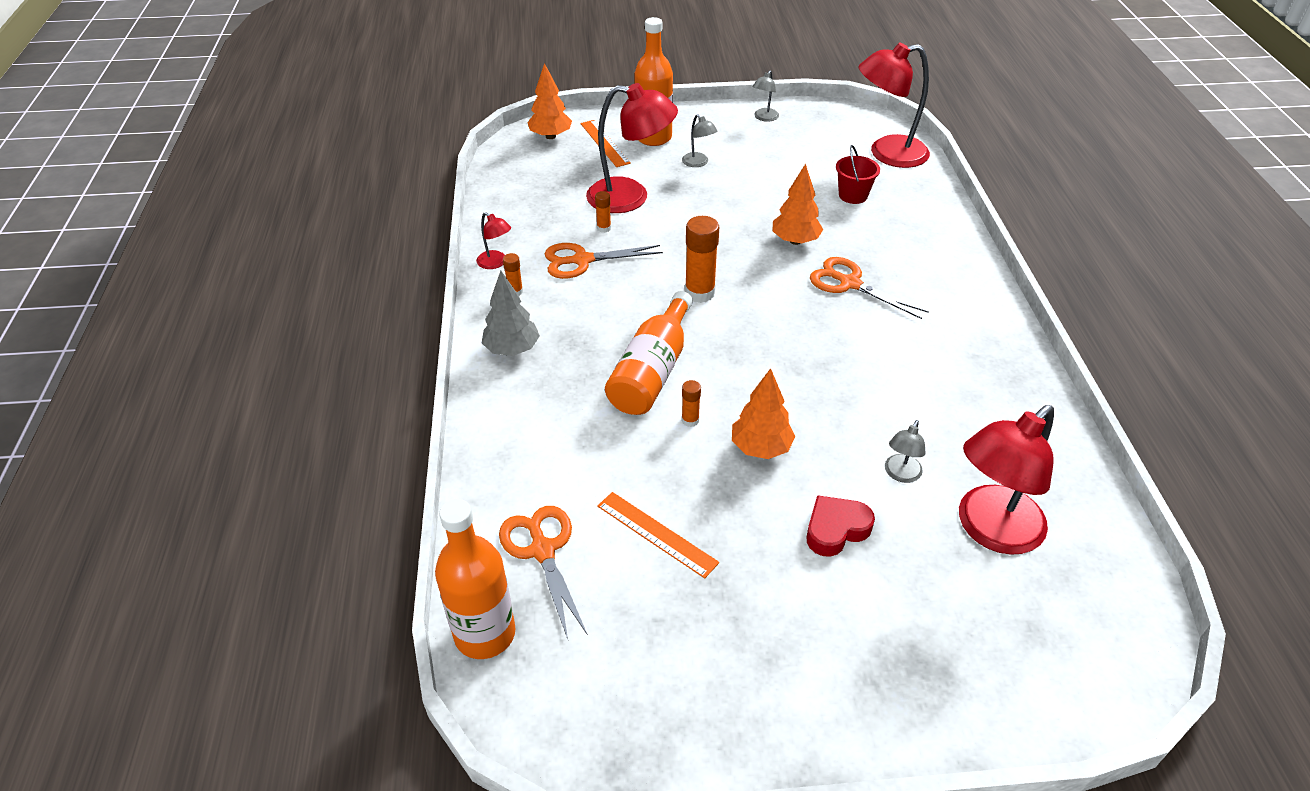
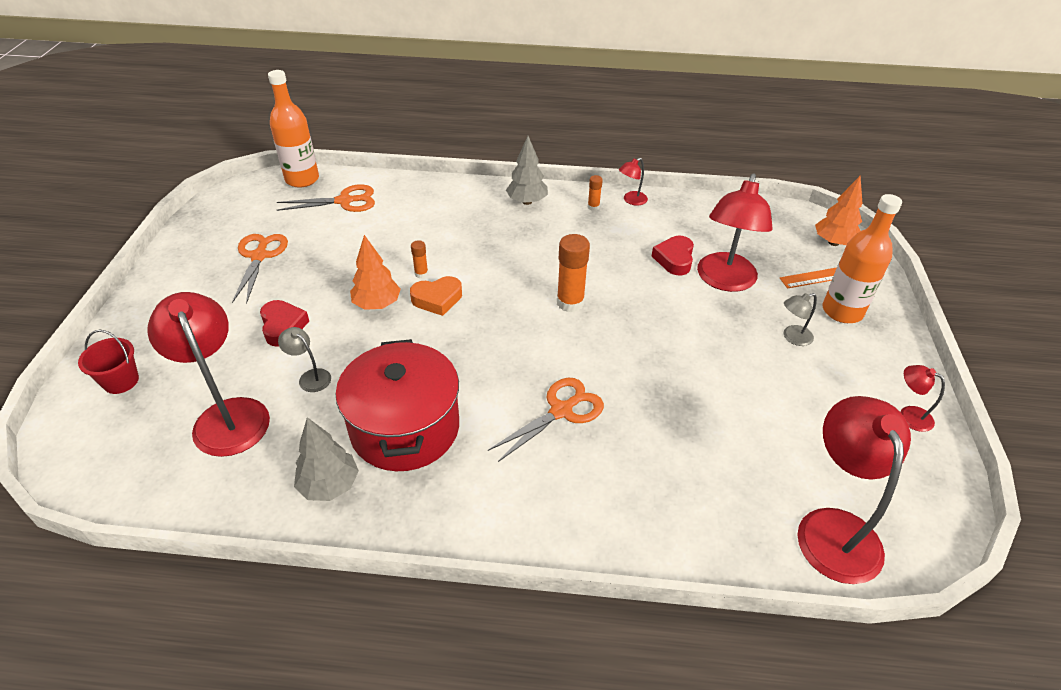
camera: 100 degrees right, 0 degrees up
(582, 260) = (628, 242): orange scissors -> orange scissors (259, 256)
(604, 228) = (674, 259): orange glue stick -> red heart
(652, 371) = (481, 263): orange bottle -> none
(656, 534) = (330, 245): orange ruler -> none
(731, 396) = (437, 299): none -> orange heart
(764, 118) = (909, 415): grey lamp -> red lamp
(795, 241) = (641, 385): orange tree -> none
(853, 195) = (728, 459): red bucket -> red bucket (121, 381)
(925, 380) = (405, 428): none -> red pot
(1018, 416) = (329, 485): none -> grey tree

